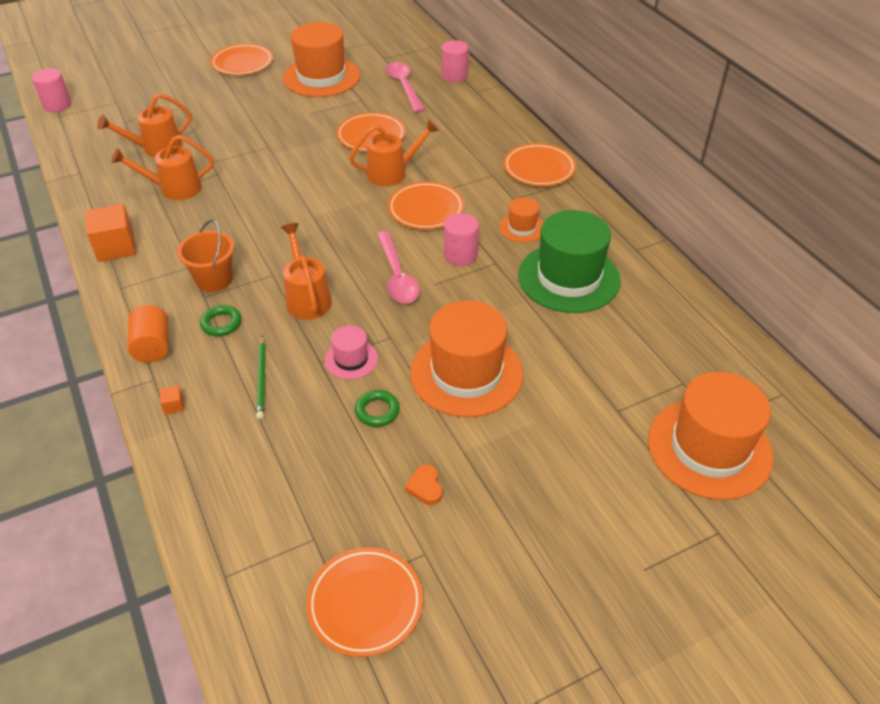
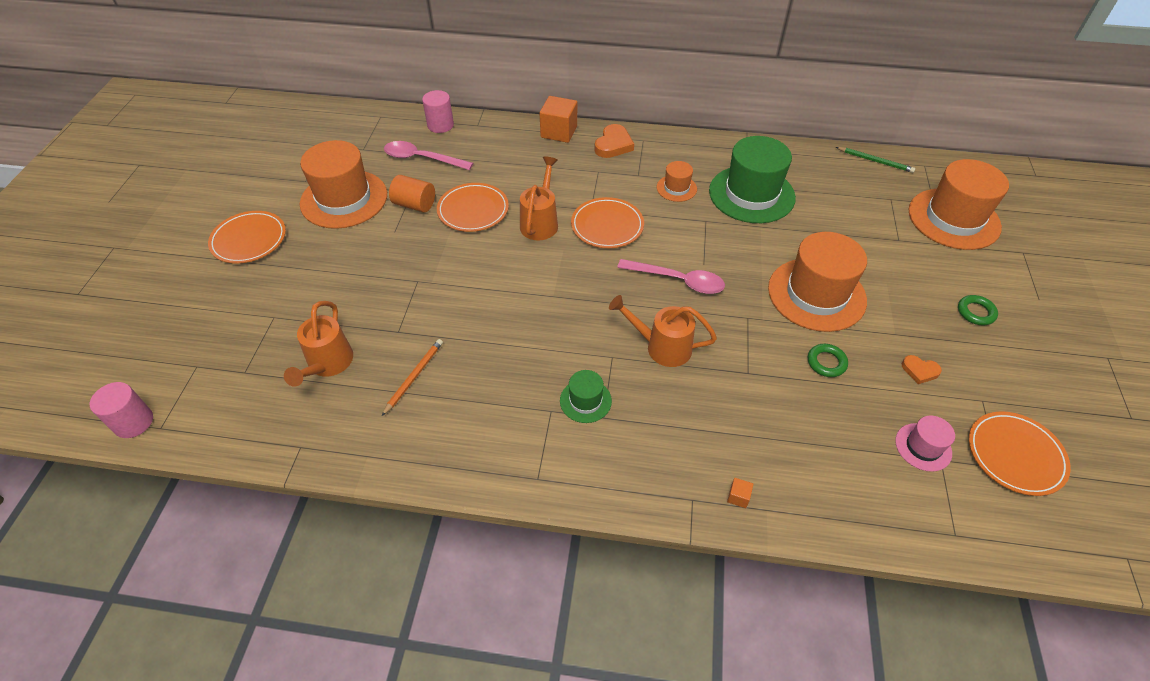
camera: 55 degrees left, 5 degrees up
(116, 247) = (467, 460): orange cube -> orange cube (559, 132)
(152, 346) = (646, 484): orange cylinder -> orange cylinder (414, 205)
(174, 189) = (414, 377): orange watering can -> orange pencil
(214, 280) = (585, 401): orange bucket -> green hat
(221, 323) = (651, 419): green ring -> green ring (975, 312)
(262, 379) = (743, 419): green pencil -> green pencil (875, 161)
(351, 359) = (758, 352): pink hat -> pink hat (923, 447)
(460, 255) = (681, 234): pink cylinder -> none
(539, 168) = (613, 145): orange plate -> orange heart

